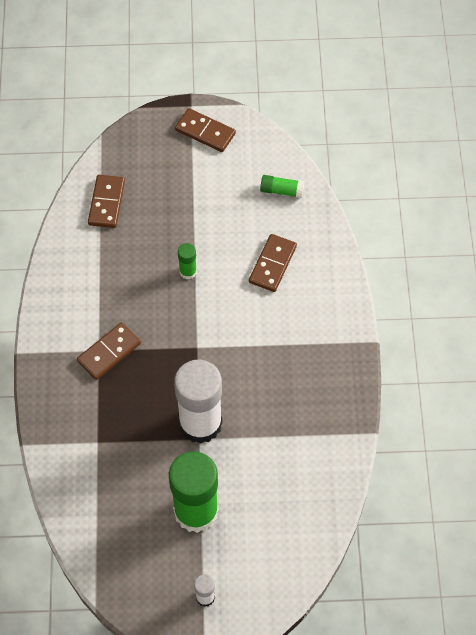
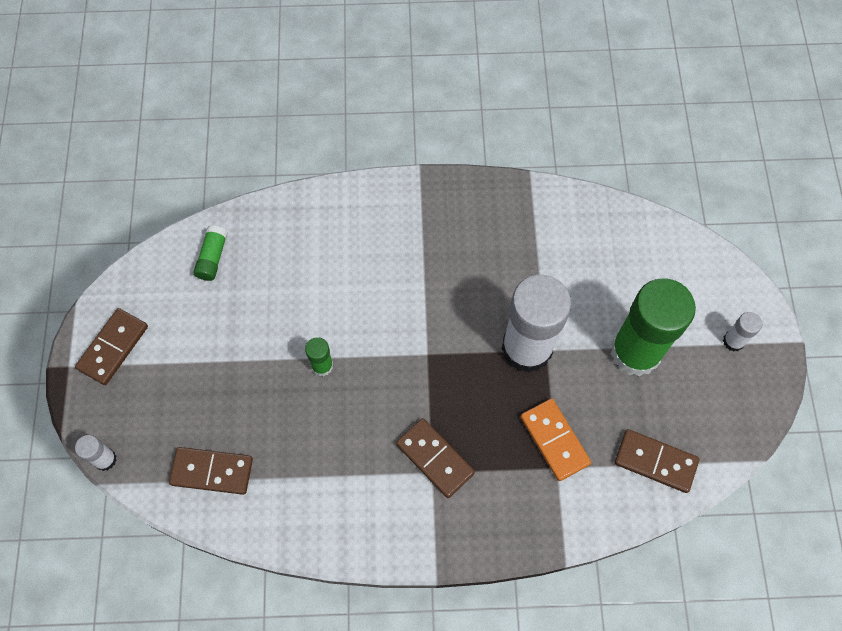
camera: 90 degrees left, 5 degrees up
(119, 136) = (105, 459): none -> white glue stick
(120, 441) = (554, 440): none -> orange domino
(272, 264) = (316, 269): brown domino -> brown domino (655, 462)

